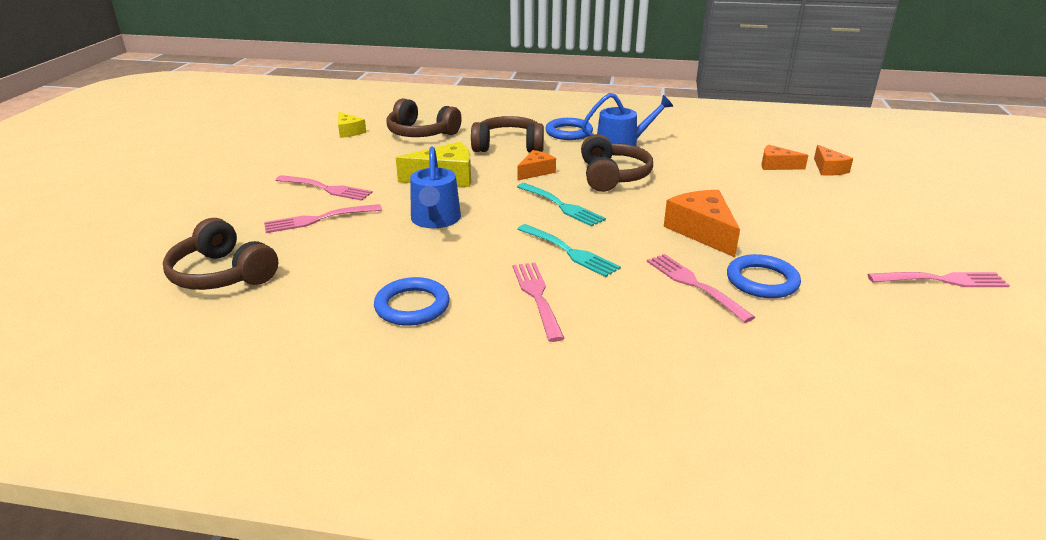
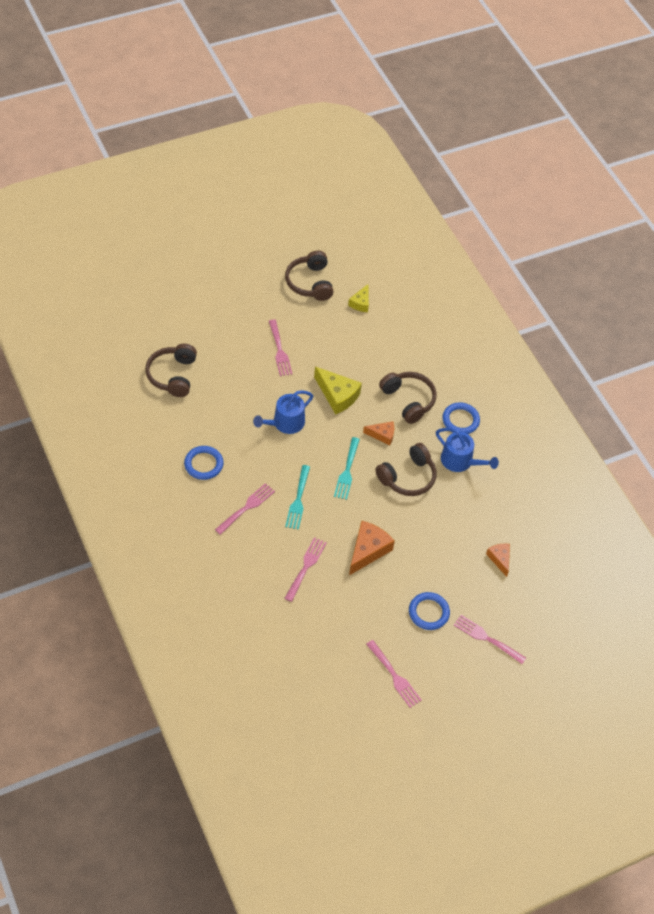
camera: 50 degrees right, 25 degrees up
(318, 219) = (246, 372): pink fork -> pink fork (487, 638)
(421, 133) = (390, 342): brown headphones -> brown headphones (310, 283)
(762, 281) = (332, 595): blue ring -> blue ring (428, 612)
(828, 169) = (518, 590): orange cheese -> none

